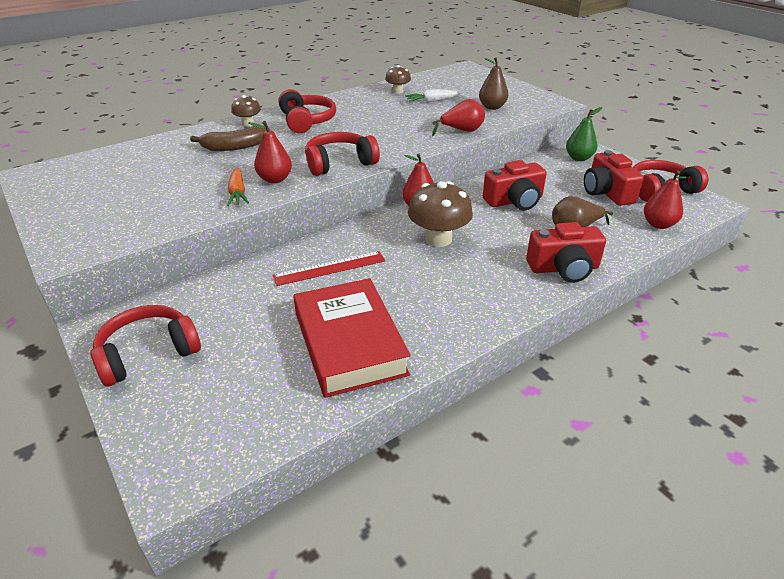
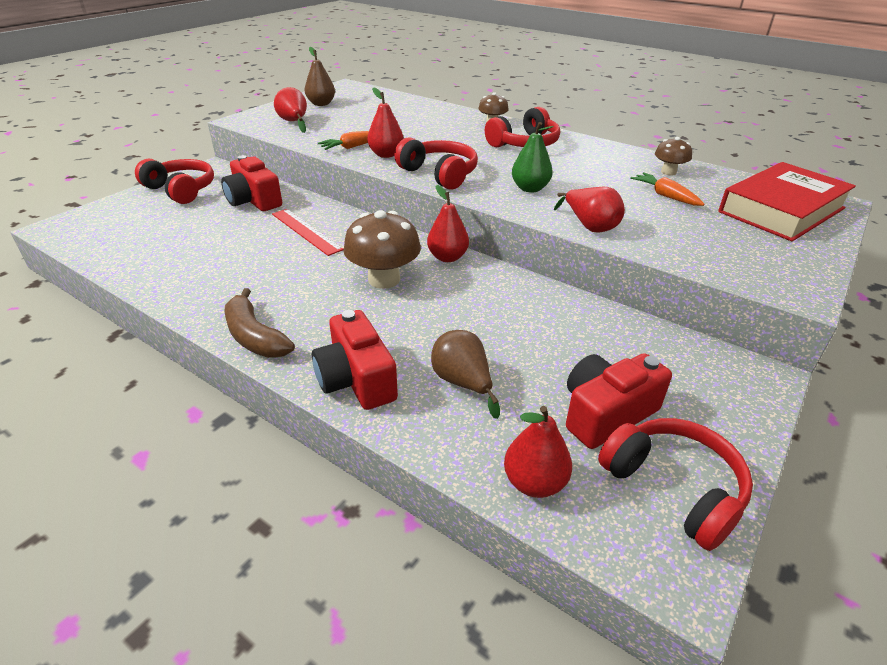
camera: 70 degrees right, 0 degrees up
(123, 219) = (294, 122): none -> red pear
(235, 147) = (439, 129): brown banana -> brown banana (254, 336)
(349, 343) = (195, 261): red book -> red book (781, 210)
(432, 101) = (665, 196): white carrot -> orange carrot
(492, 107) = (700, 238): brown pear -> brown pear (321, 104)
(514, 201) = (509, 323): red camera -> red camera (253, 200)
(579, 158) = (707, 374): green pear -> green pear (530, 188)

